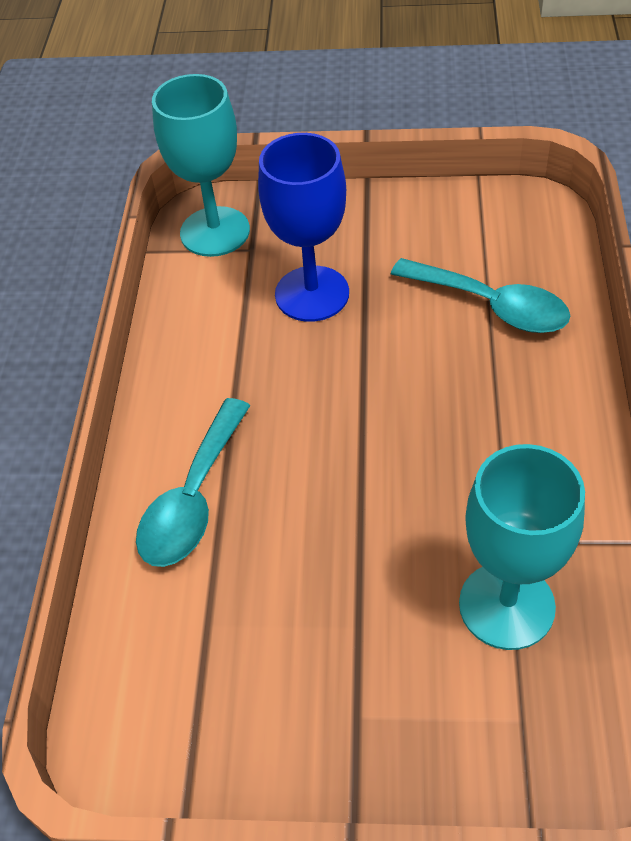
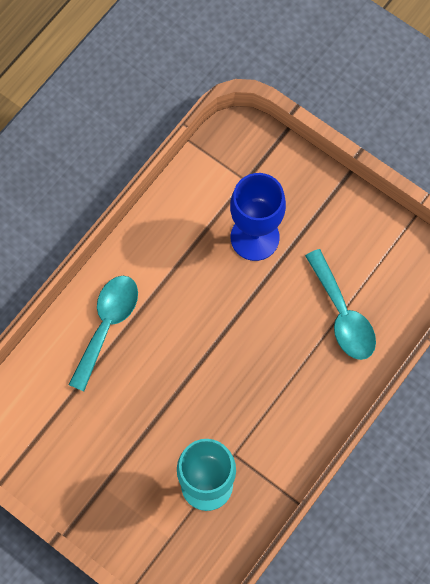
camera: 30 degrees right, 20 degrees up
(193, 499) = (107, 325): turquoise spoon -> turquoise spoon turned 150 degrees clockwise
(215, 232) = (235, 152): turquoise goblet -> none

